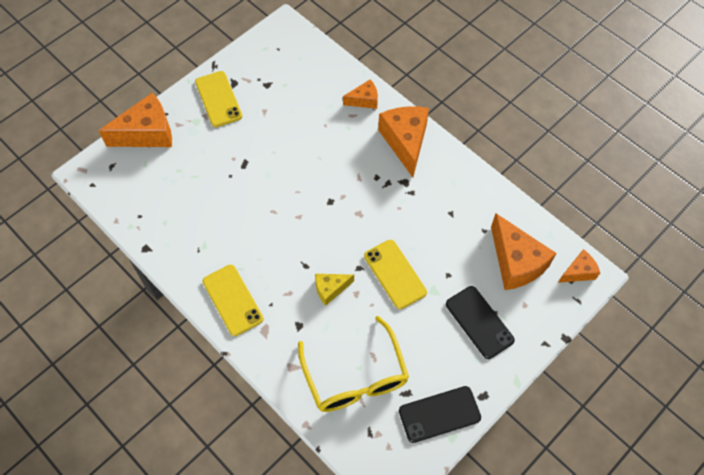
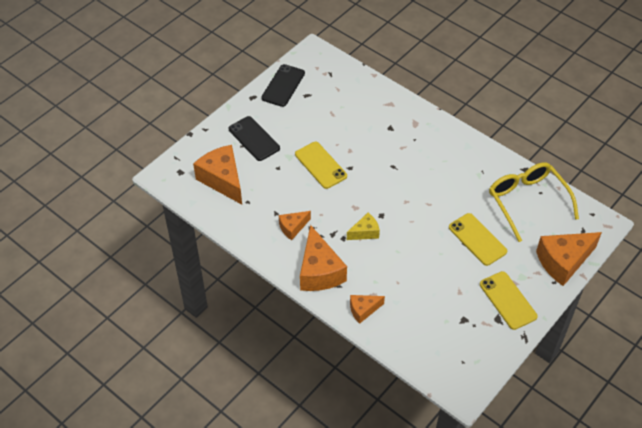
camera: 175 degrees right, 10 degrees down
(232, 300) = (444, 140): yellow phone -> yellow phone (477, 239)
(330, 289) = (370, 152): yellow cheese -> yellow cheese (365, 232)
(355, 377) = (343, 101): yellow glasses -> yellow glasses (527, 201)
(439, 414) = (283, 85): black phone -> black phone turned 45 degrees counterclockwise
(578, 272) = (172, 176): orange cheese -> orange cheese (292, 228)

